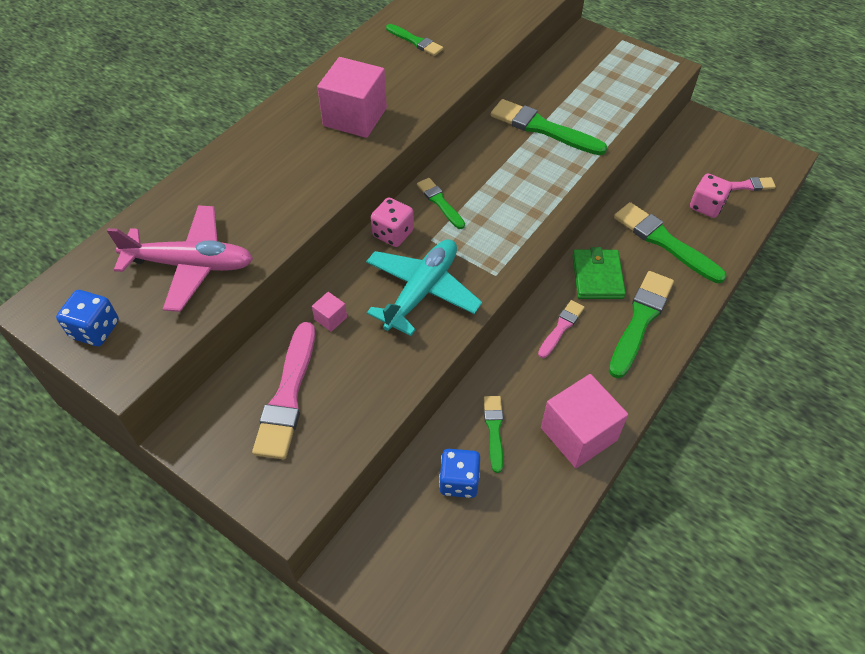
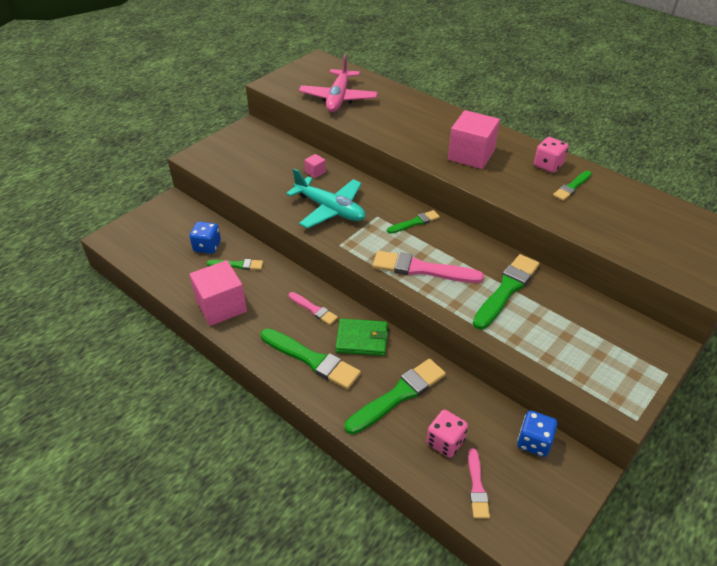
camera: 95 degrees right, 10 degrees down
(95, 330) = (299, 75): blue dice -> blue dice (534, 442)
(288, 396) = (263, 157): pink brush -> pink brush (422, 269)
(393, 233) = (384, 199): pink dice -> pink dice (548, 165)

